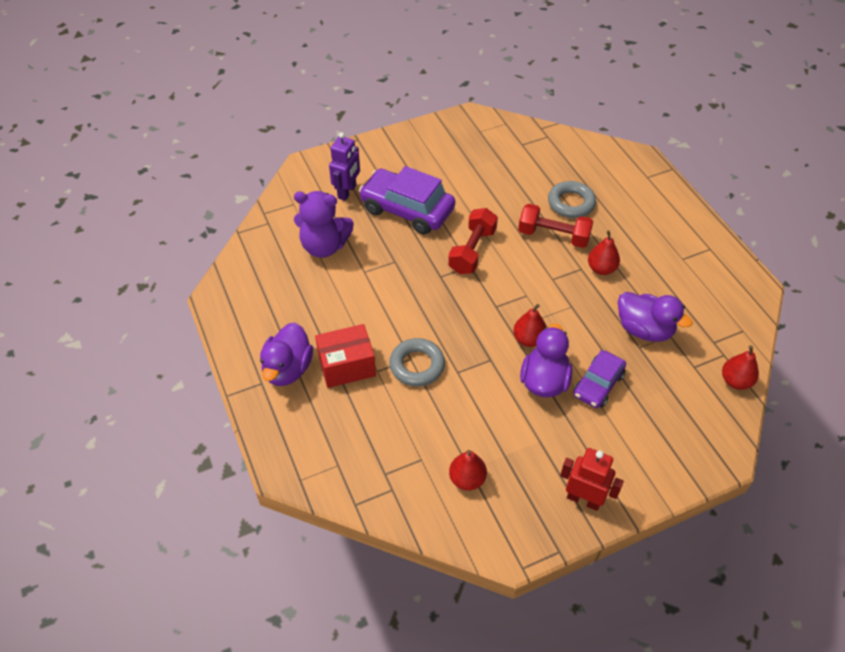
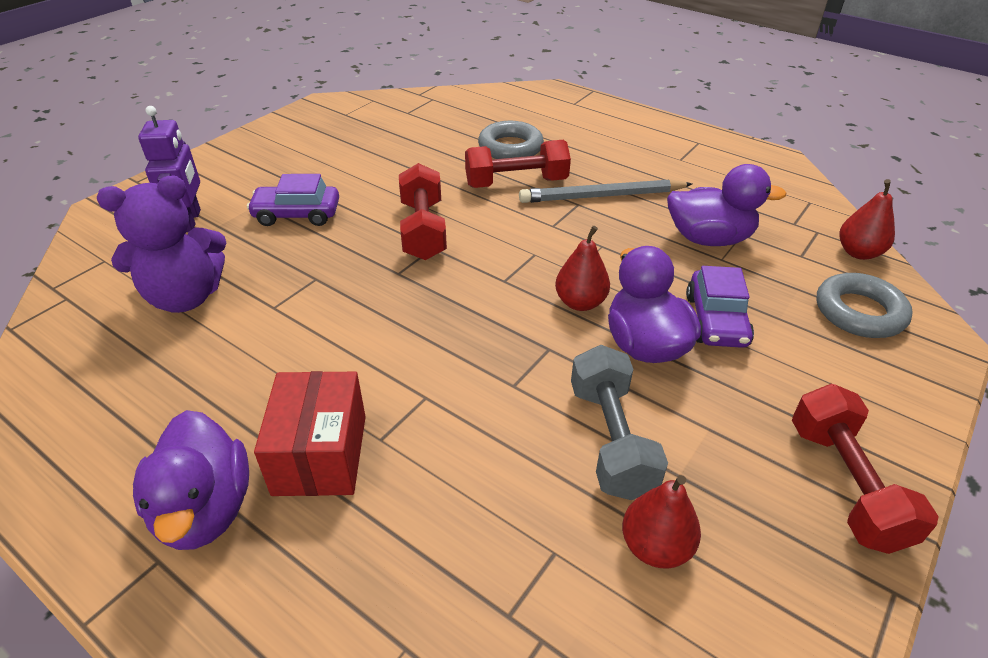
camera: 30 degrees left, 10 degrees down
(347, 366) = (320, 454): red box -> red box turned 45 degrees counterclockwise
(407, 210) = (297, 214): purple car -> purple car, size x0.59
(417, 365) = (443, 403): grey ring -> grey ring (859, 312)
(485, 422) = (611, 439): none -> grey dumbbell
(583, 499) = (845, 484): red robot -> red dumbbell
(601, 269) = (602, 196): red pear -> grey pencil

